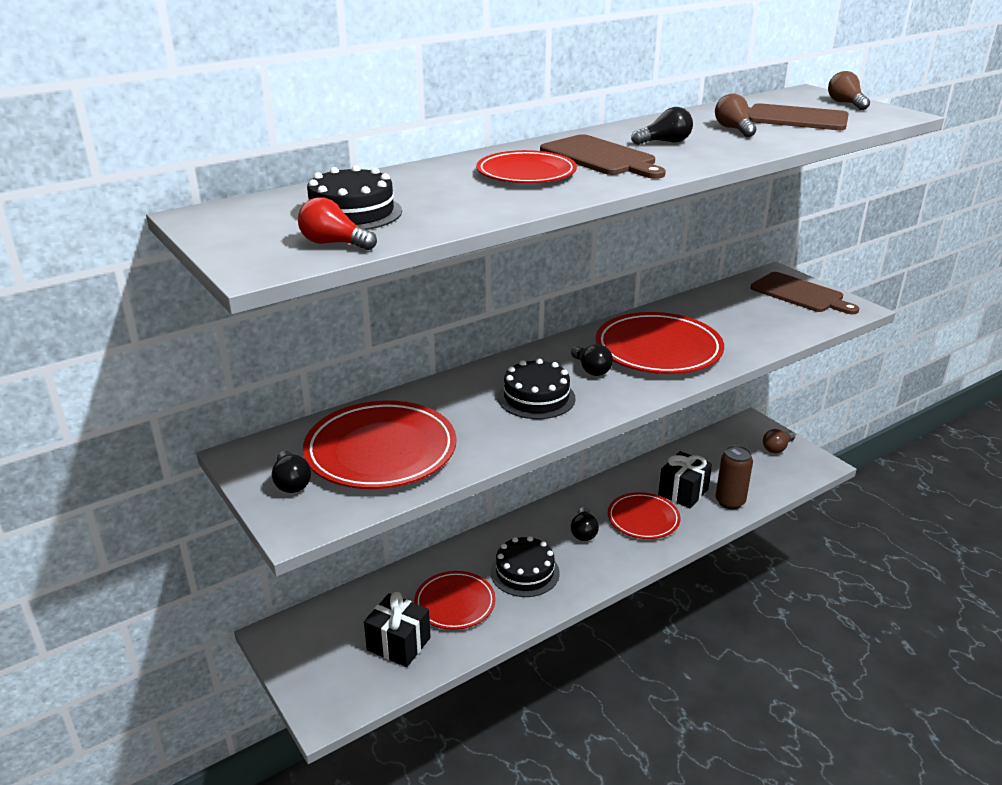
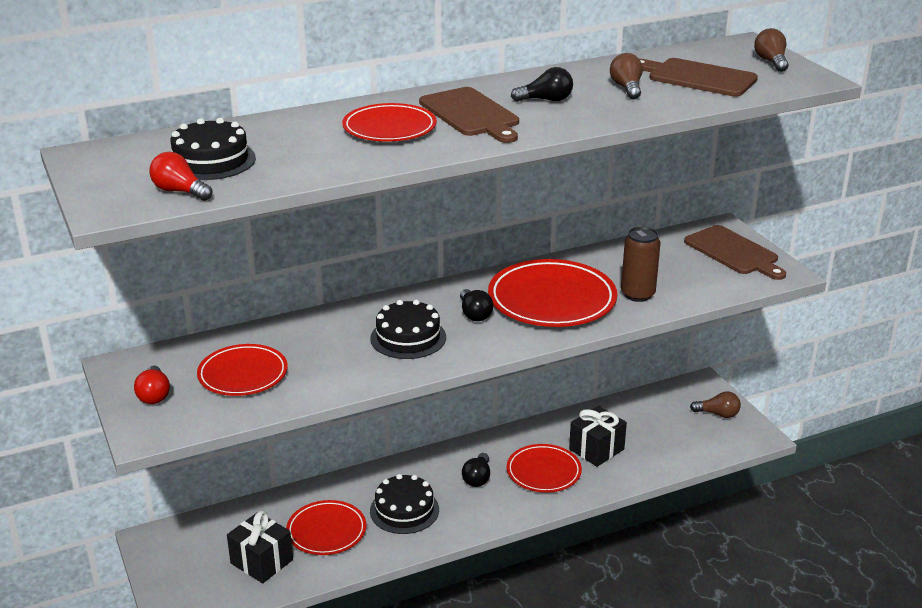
camera: 10 degrees right, 0 degrees up
(291, 483) = (154, 395): black light bulb -> red light bulb
(381, 451) = (243, 374): red plate -> red plate, size x0.63
(730, 502) = (642, 464): brown can -> brown can (637, 294)
(777, 448) = (718, 414): brown light bulb -> brown light bulb turned 135 degrees counterclockwise

